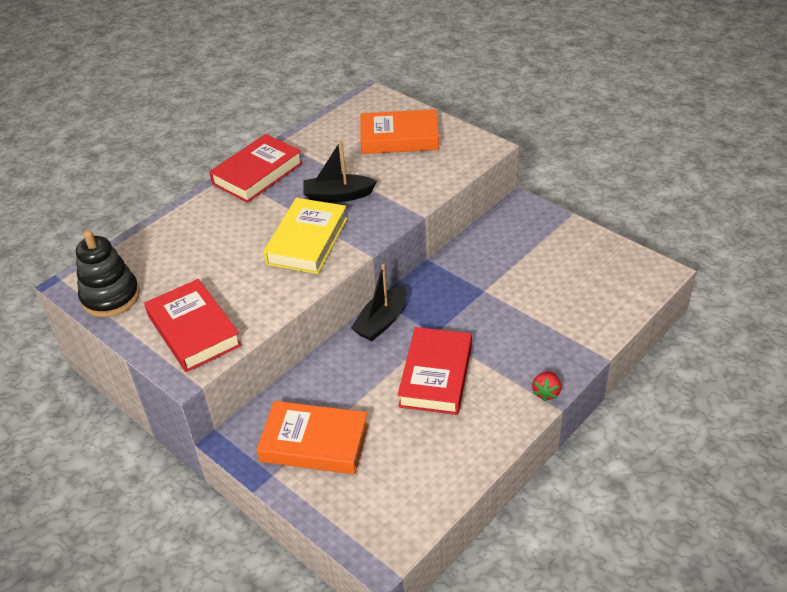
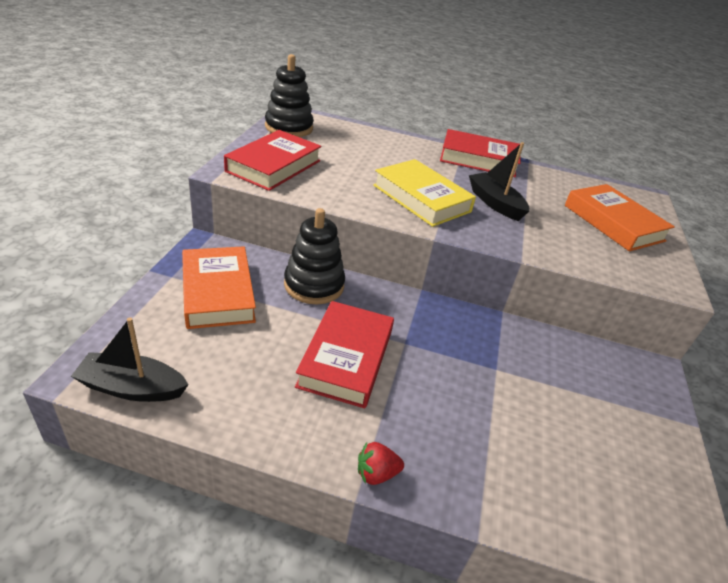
camera: 55 degrees right, 5 degrees down
(307, 241) = (421, 198): yellow book -> yellow book turned 60 degrees clockwise
(337, 370) = (314, 285): none -> black stacking toy
(381, 321) = (394, 299): black boat -> black boat (132, 388)
(436, 375) = (346, 358): red book -> red book turned 60 degrees counterclockwise

